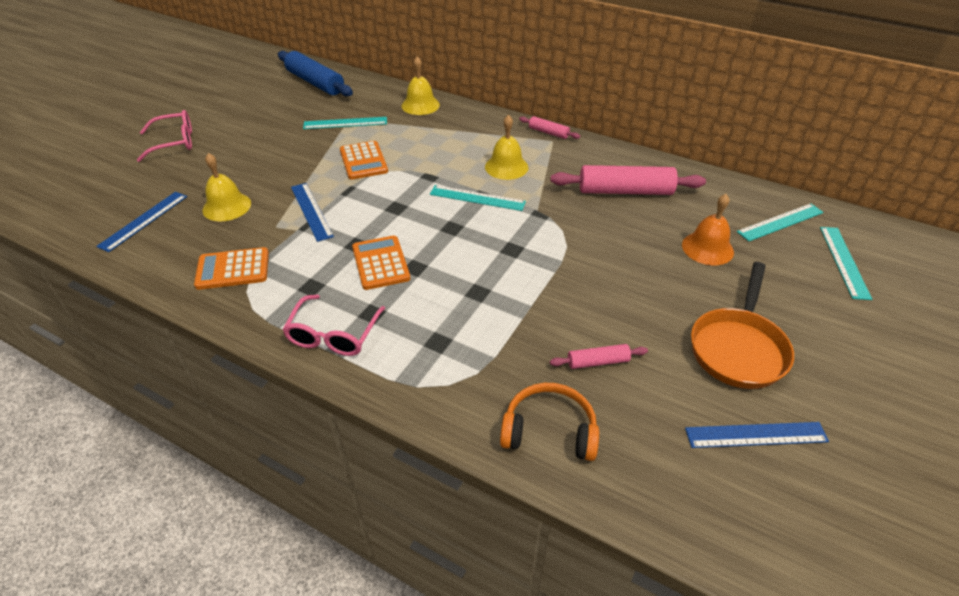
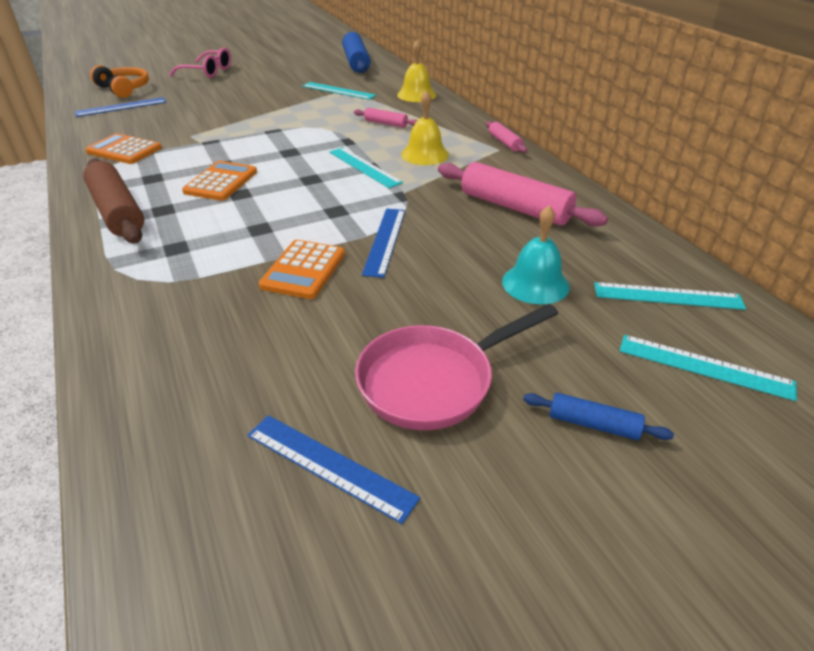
camera: 35 degrees right, 5 degrees down
(227, 206) = (179, 115): yellow bell -> none
(311, 211) = (227, 134): blue ruler -> blue ruler (385, 241)
(333, 335) = (117, 212): pink glasses -> brown rolling pin
(363, 161) = (313, 117): orange calculator -> orange calculator (303, 270)
(549, 430) = (153, 350): orange headphones -> orange headphones (124, 89)
(598, 362) = (276, 322): pink rolling pin -> pink rolling pin (386, 123)
(707, 248) = (535, 283): orange bell -> turquoise bell
(738, 348) = (434, 381): orange pan -> pink pan
(838, 327) = (593, 424): none -> blue rolling pin
(844, 261) = (704, 366): turquoise ruler -> turquoise ruler turned 75 degrees clockwise

